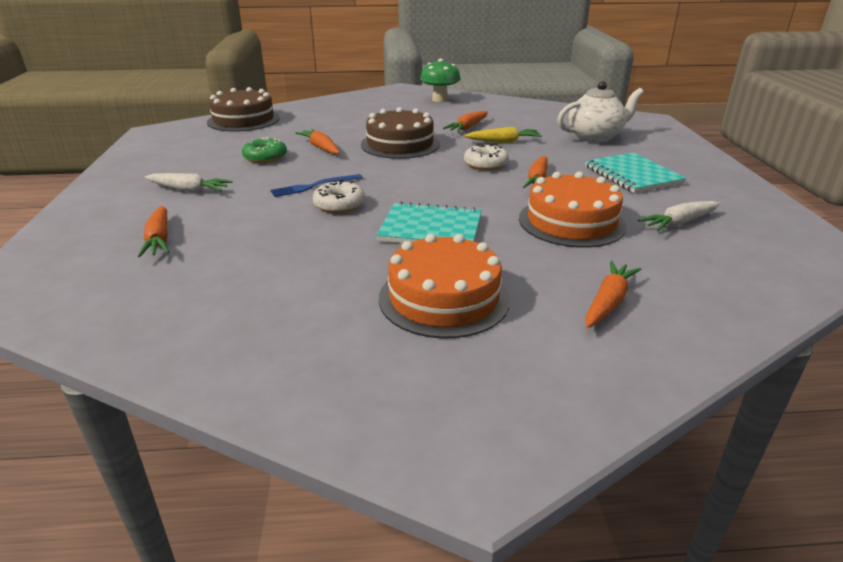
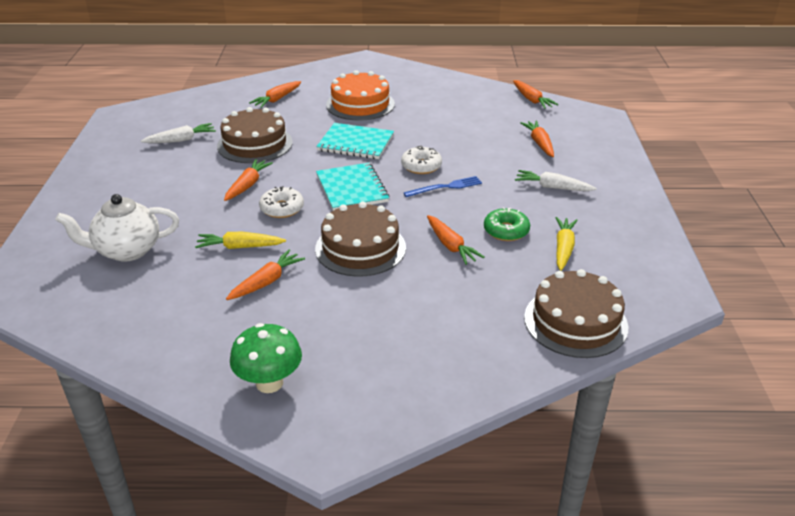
camera: 175 degrees left, 5 degrees up
(95, 327) = (531, 100): none -> orange carrot
(220, 149) = (563, 248): none -> yellow carrot
(571, 222) = (255, 144): orange cake -> brown cake
(632, 175) = (157, 187): turquoise notebook -> turquoise notebook (352, 189)

